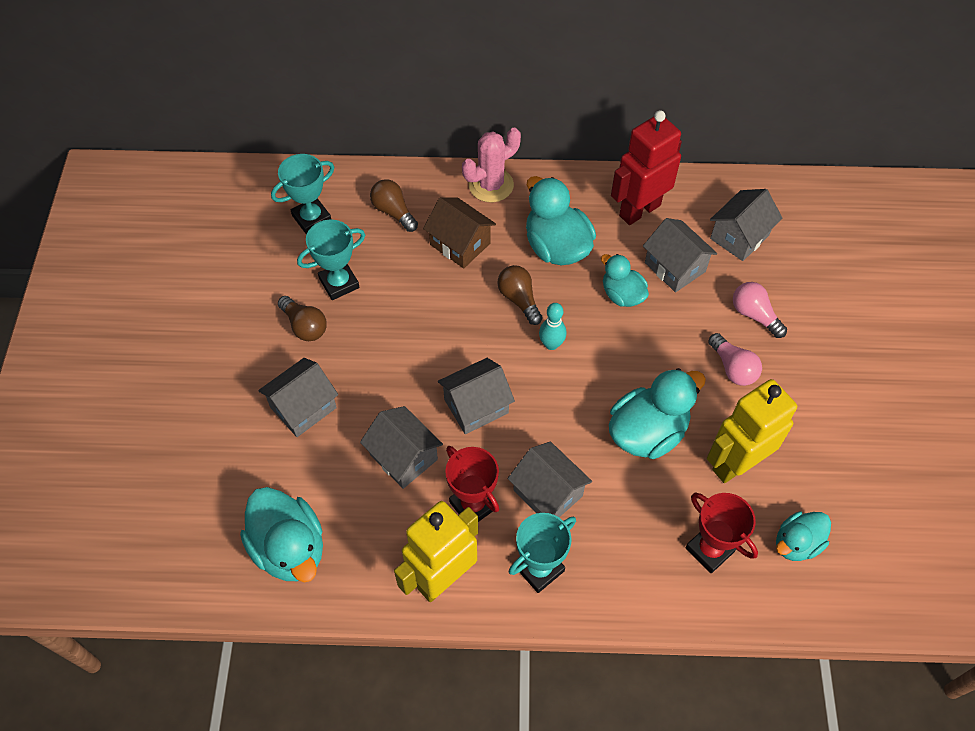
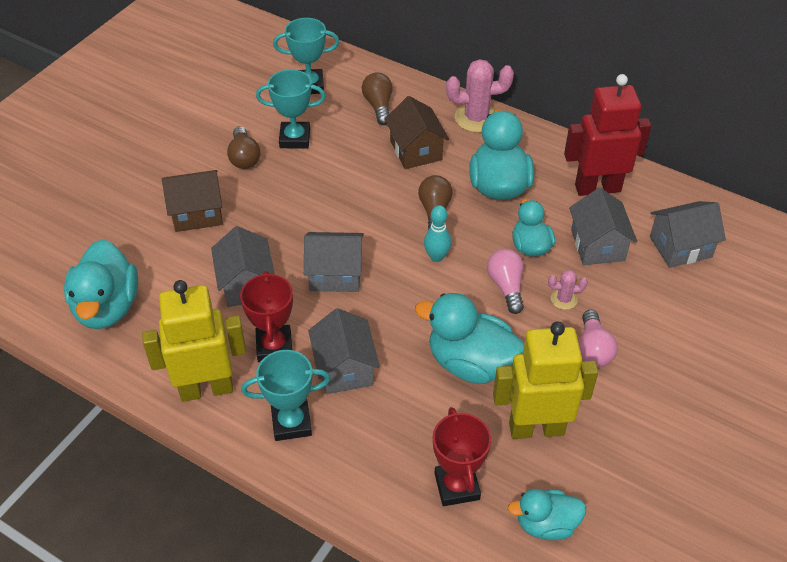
camera: 30 degrees right, 10 degrees down
(303, 407) = (197, 213): grey house -> brown house
(647, 432) = (471, 363): turquoise duck -> turquoise duck turned 150 degrees counterclockwise
(681, 333) = (564, 299): none -> pink cactus
(754, 315) = (647, 316): pink light bulb -> pink light bulb (506, 286)

